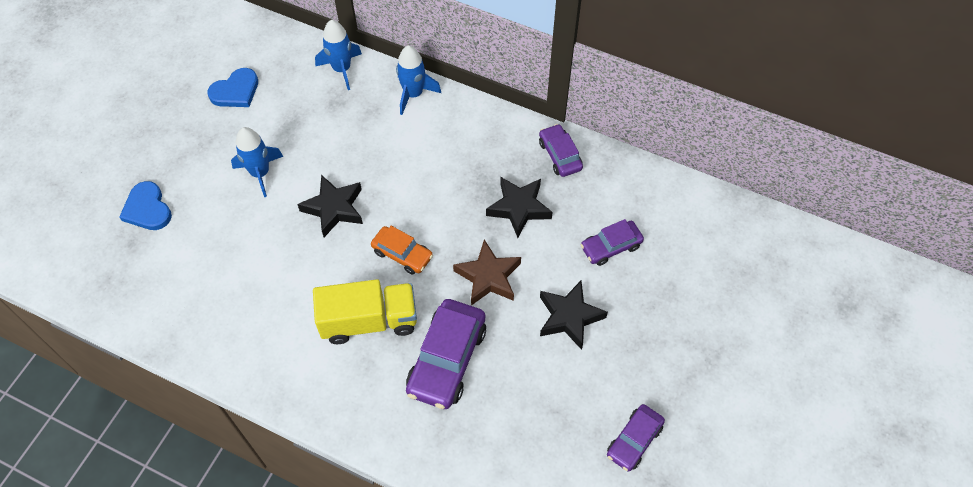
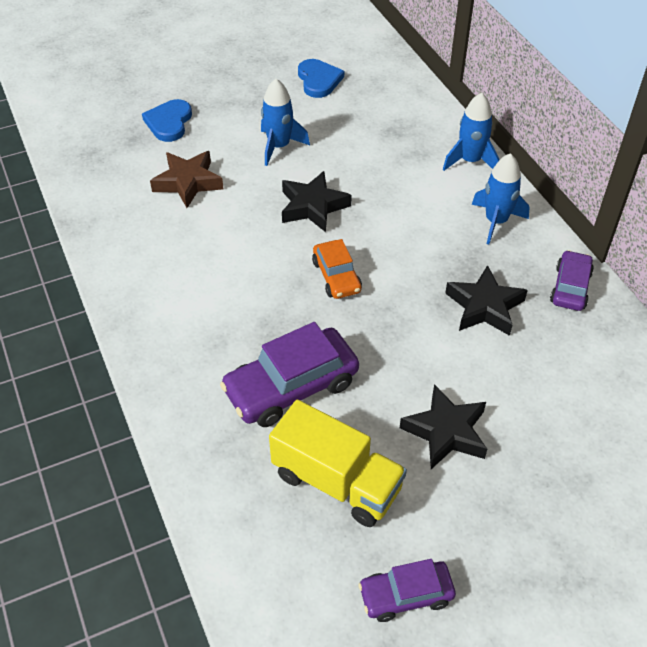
camera: 40 degrees right, 10 degrees down
(235, 91) = (319, 80): blue heart -> blue heart turned 105 degrees counterclockwise
(341, 69) = (423, 110): blue rocket -> blue rocket (496, 221)
(369, 321) = (255, 309): yellow truck -> yellow truck (336, 481)
(488, 277) = (398, 345): brown star -> brown star (188, 182)
(611, 247) = (551, 399): purple car -> none

